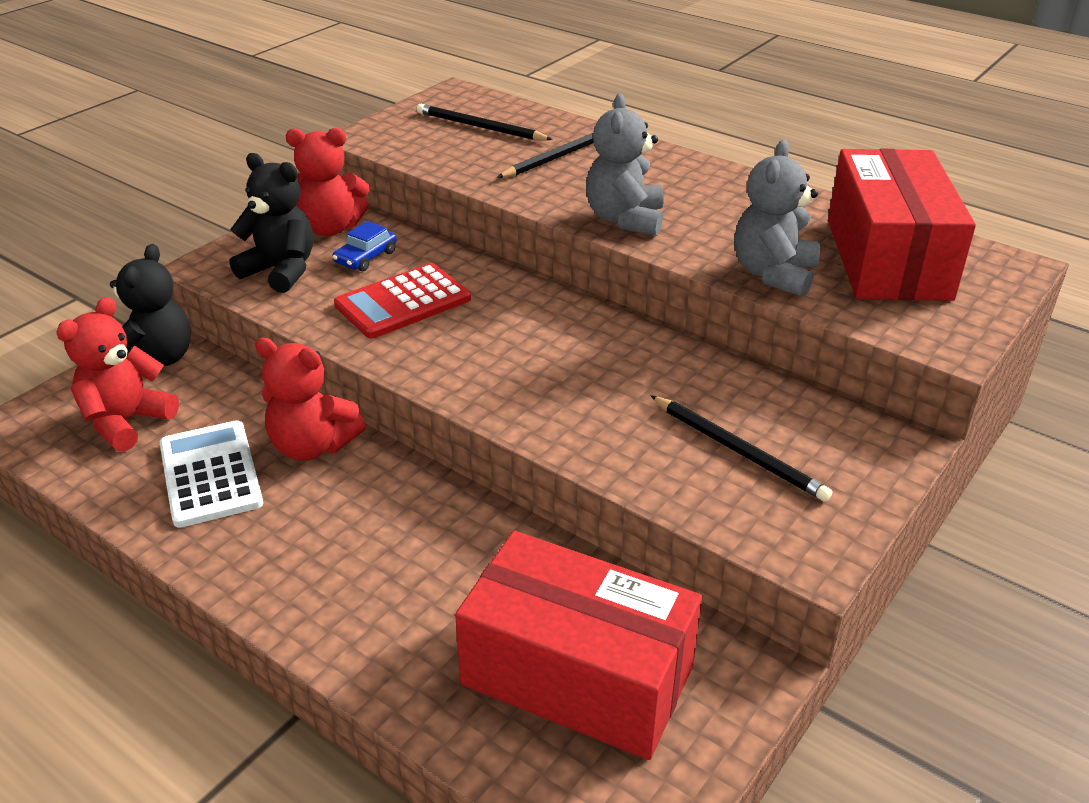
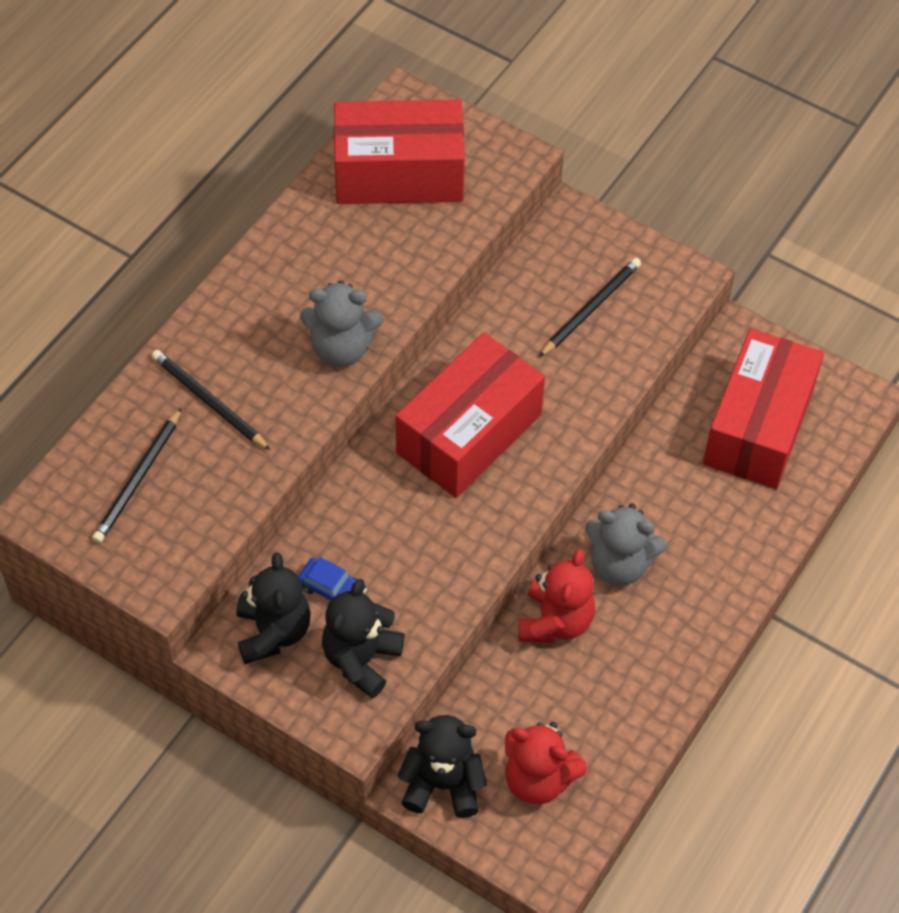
camera: 95 degrees left, 20 degrees up
(211, 474) = (598, 690): white calculator -> none
(330, 228) = (273, 632): red teddy bear -> black teddy bear
(403, 302) = (411, 545): red calculator -> none
(542, 344) = (469, 433): none -> red box
(773, 274) = (429, 249): grey teddy bear -> grey teddy bear (620, 564)

